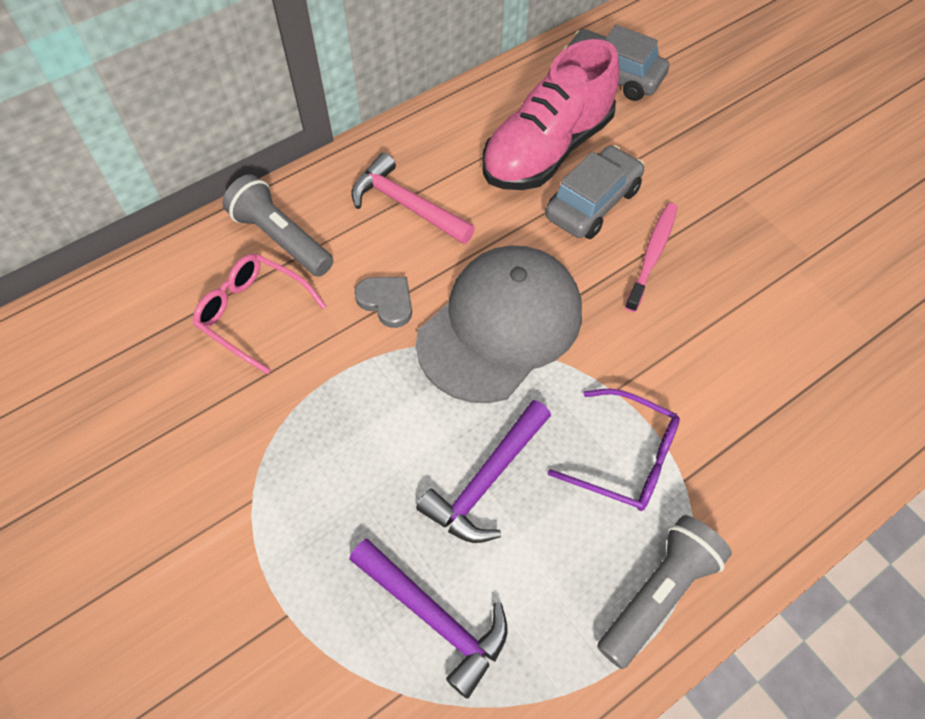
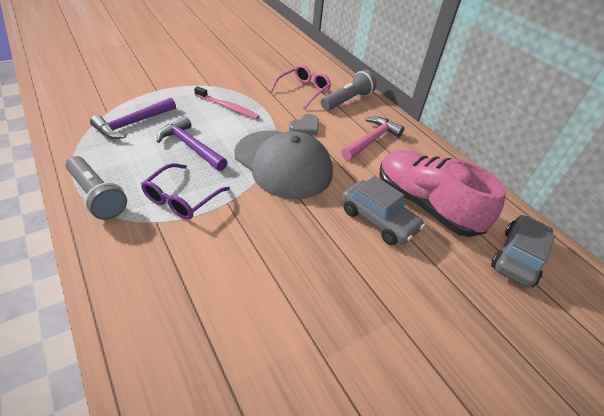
camera: 90 degrees right, 15 degrees down
(652, 255) = (331, 243): pink toothbrush -> pink toothbrush (228, 107)

